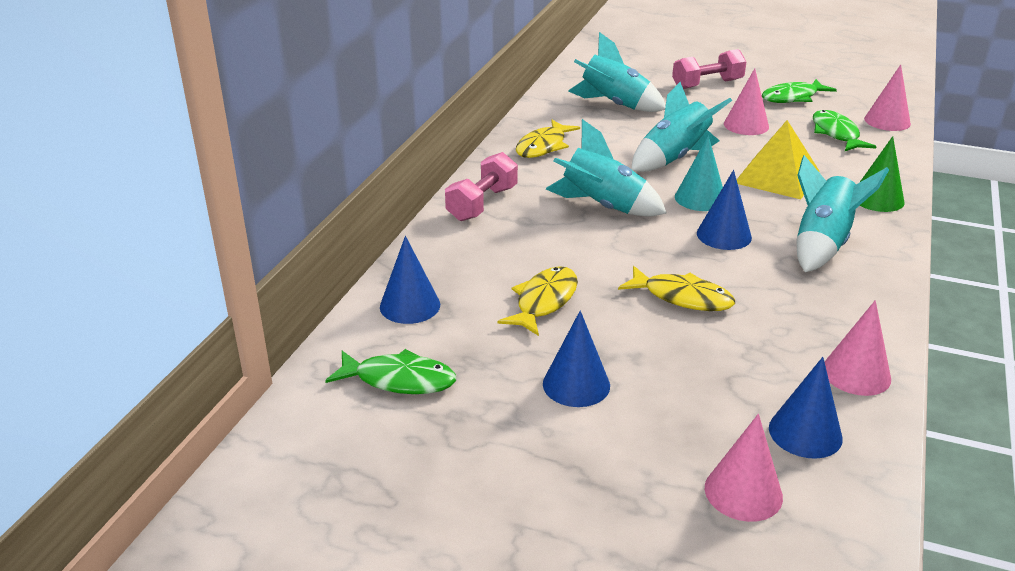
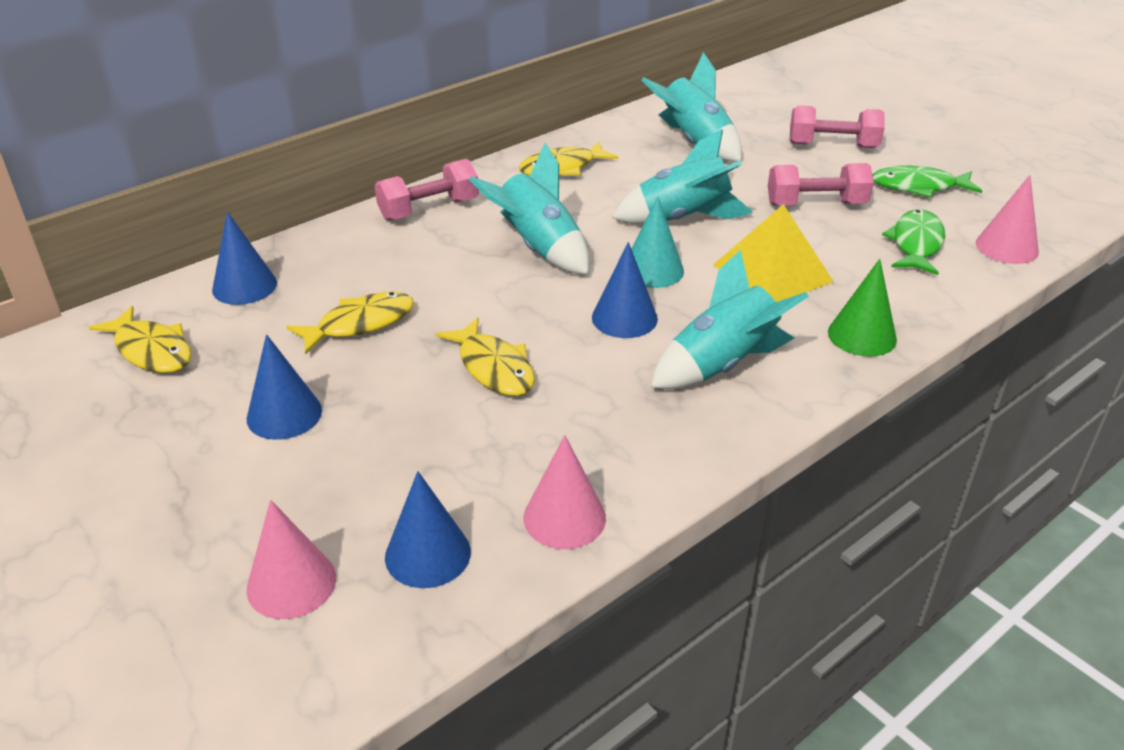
camera: 30 degrees right, 5 degrees up
(399, 380) = (151, 350): green fish -> yellow fish
(746, 125) = (816, 204): pink cone -> pink dumbbell

